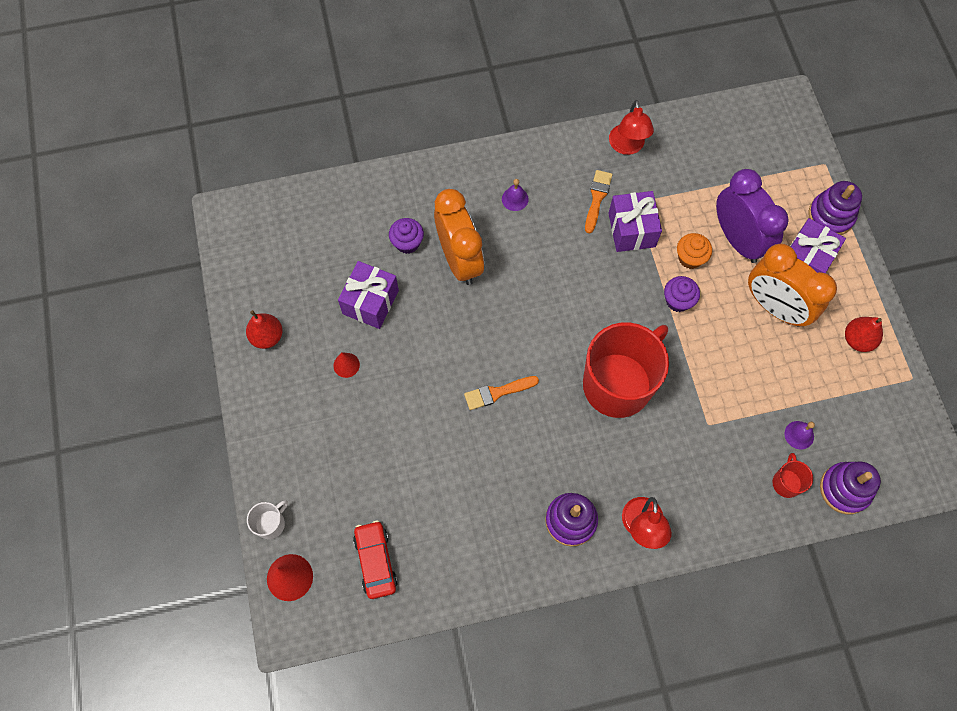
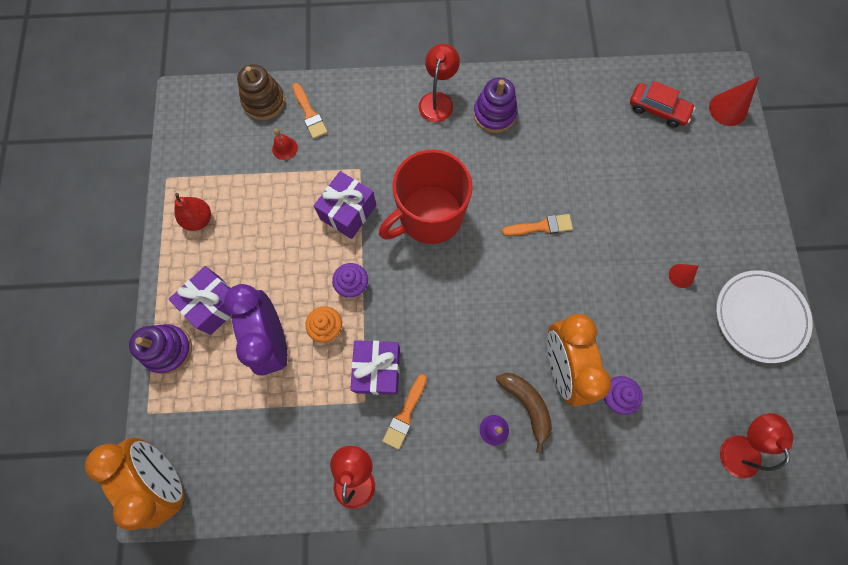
camera: 170 degrees left, 5 degrees up
(267, 336) = (759, 317): red pear -> white plate
(271, 523) = (745, 150): white mug -> none
(294, 220) = (738, 446): none -> red lamp
(370, 302) = (656, 336): purple gift -> purple gift (348, 212)
(375, 561) = (657, 109): red car -> red car turned 60 degrees counterclockwise
(488, 222) = (526, 405): none -> brown banana
(775, 307) = (262, 263): orange clock -> orange clock (166, 477)
(786, 482) = (309, 114): red mug -> orange brush
(799, 435) = (284, 148): purple bell -> red bell
(845, 489) = (264, 102): purple stacking toy -> brown stacking toy

